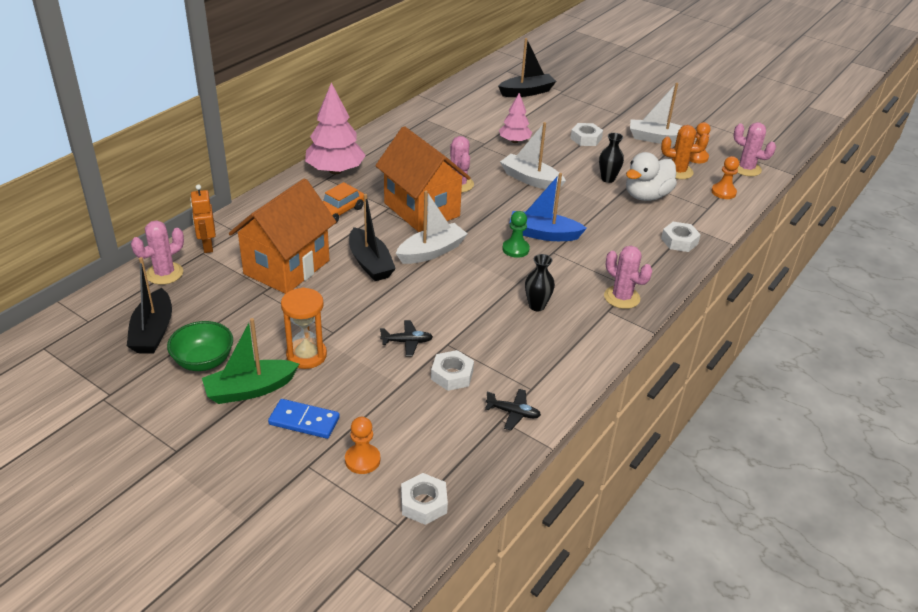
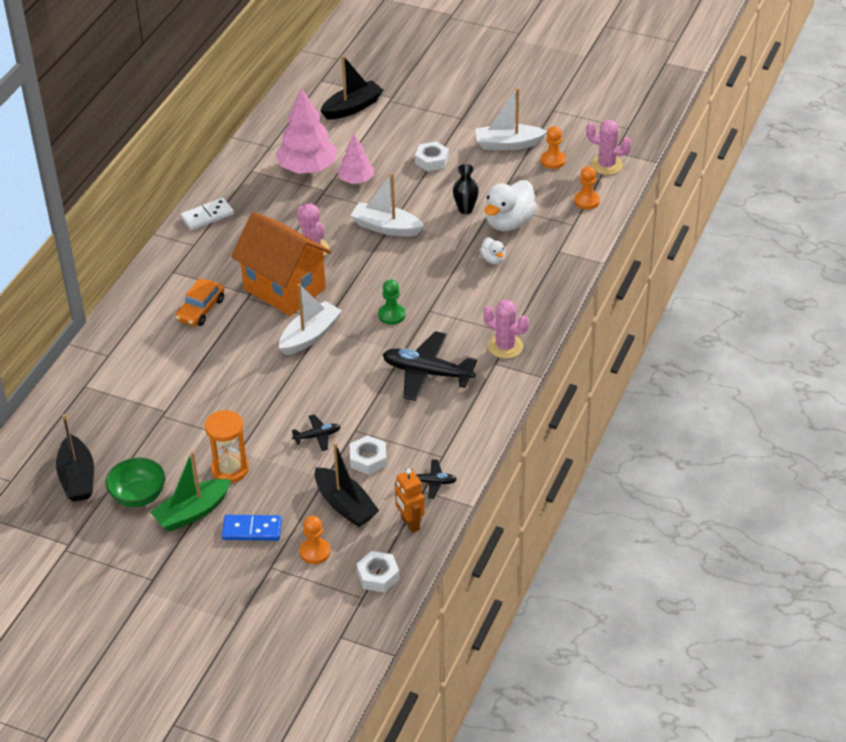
camera: 10 degrees left, 5 degrees up
(164, 273) = (58, 417): pink cactus -> none
(207, 246) = (86, 378): orange robot -> orange robot (410, 523)
(287, 267) = (174, 384): orange house -> none
(335, 170) = (178, 260): pink tree -> pink tree (308, 168)
(370, 263) = (254, 362): black boat -> black boat (345, 505)
(374, 144) = (207, 216): none -> white domino
(537, 306) = (427, 373): black vase -> black plane
(543, 234) = (415, 291): blue boat -> none
(625, 222) = (493, 259): none -> white duck
(678, 171) = (536, 184): orange cactus -> none
(679, 241) = (550, 271): white nut -> none

